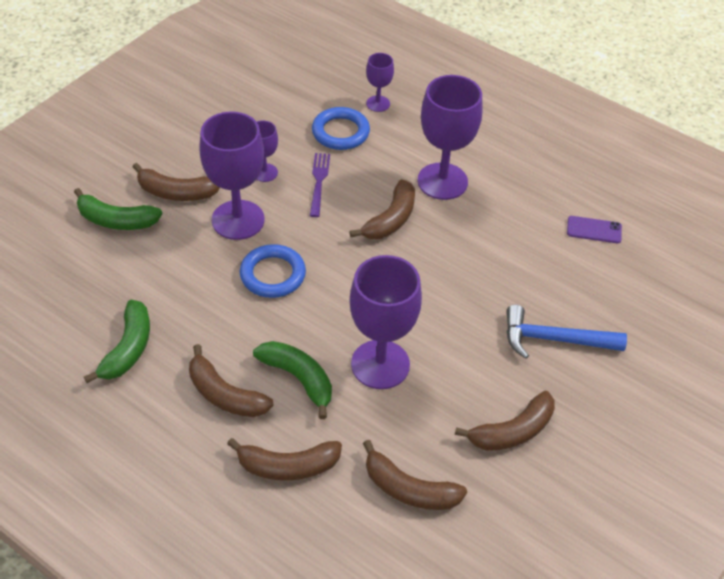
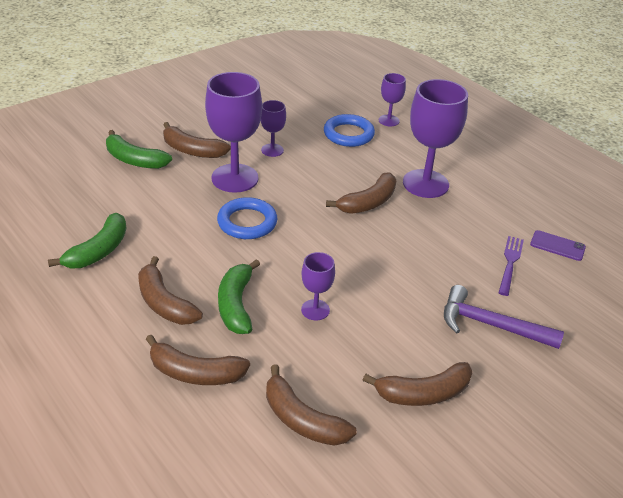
camera: 15 degrees right, 10 degrees down
(299, 378) = (236, 305): green banana -> green banana turned 150 degrees counterclockwise
(319, 182) = (315, 164): purple fork -> purple fork (510, 263)
(380, 364) = (315, 310): purple goblet -> purple goblet, size x0.51
(554, 339) = (490, 325): blue hammer -> purple hammer

